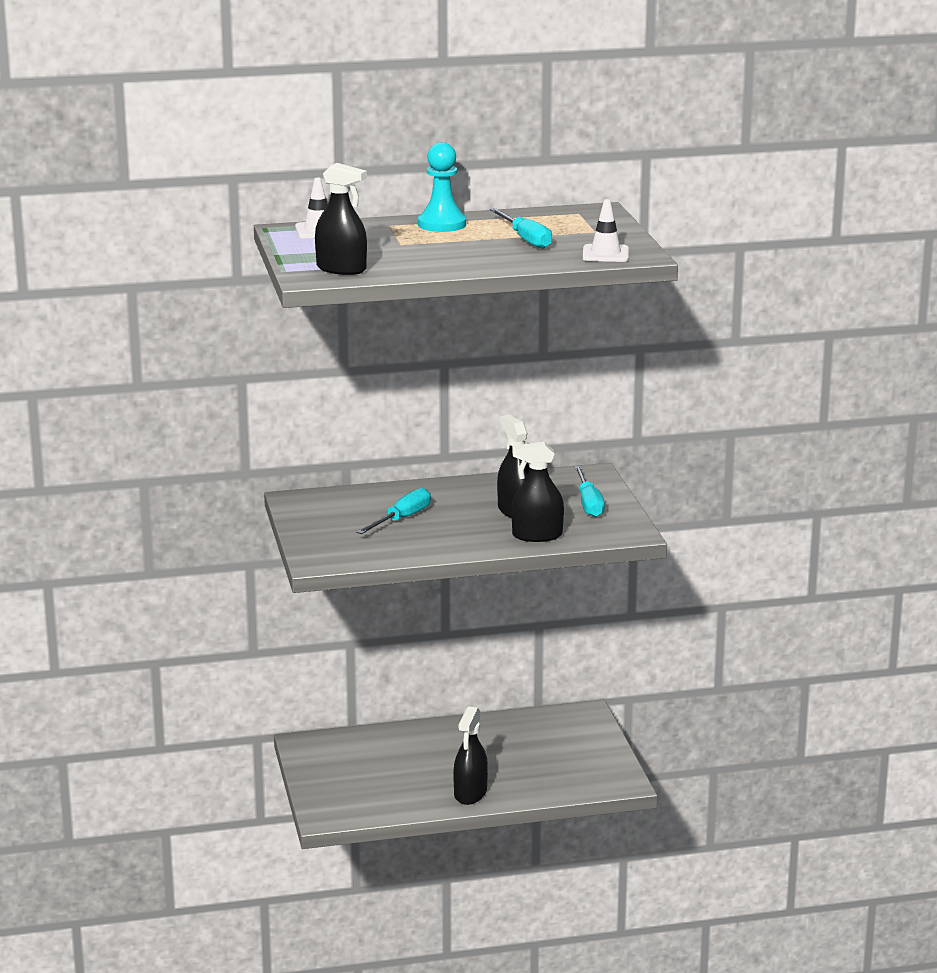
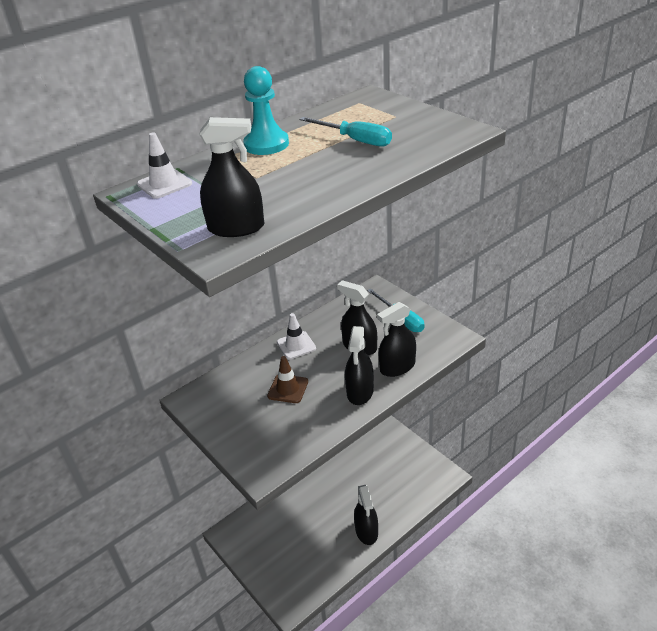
camera: 25 degrees left, 15 degrees up
(402, 519) = (288, 389): turquoise screwdriver -> brown traffic cone
(474, 541) = (360, 392): none -> black spray bottle
(605, 254) = (439, 137): white traffic cone -> white traffic cone (296, 345)

